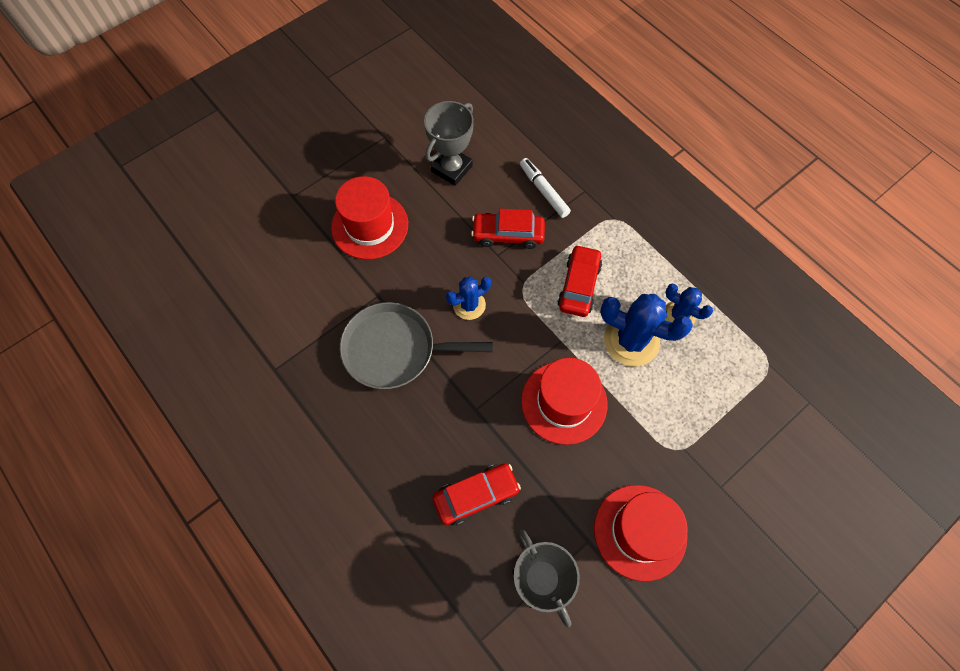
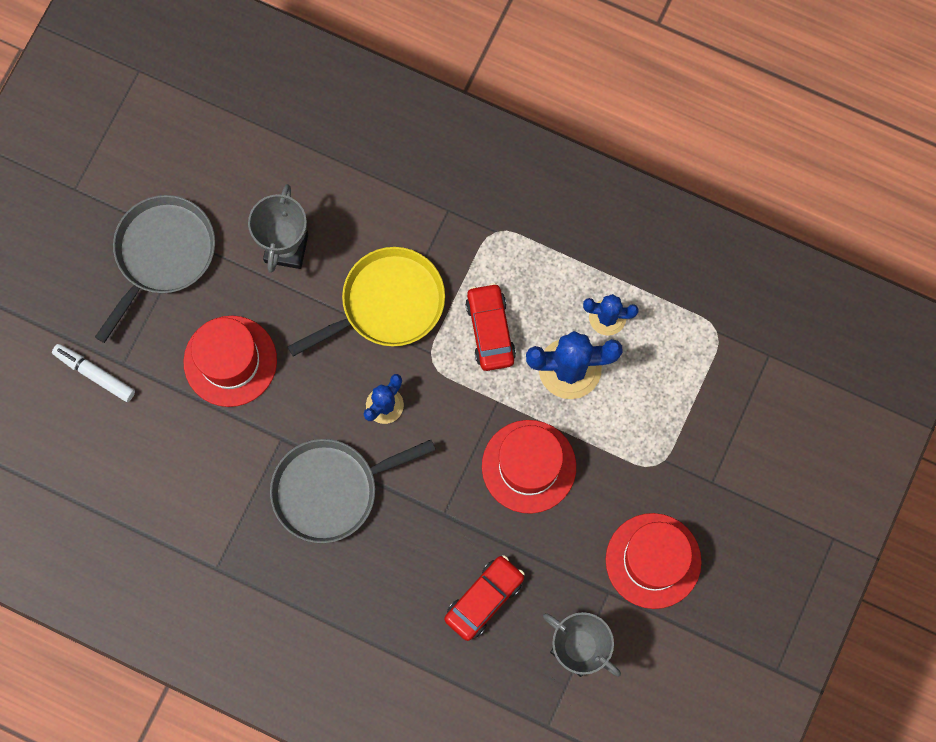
camera: 25 degrees left, 10 degrees up
(362, 138) = (162, 254): none -> grey pan
(508, 234) = (388, 303): red car -> yellow pan
(544, 191) = (403, 231): white marker -> white marker (95, 374)

